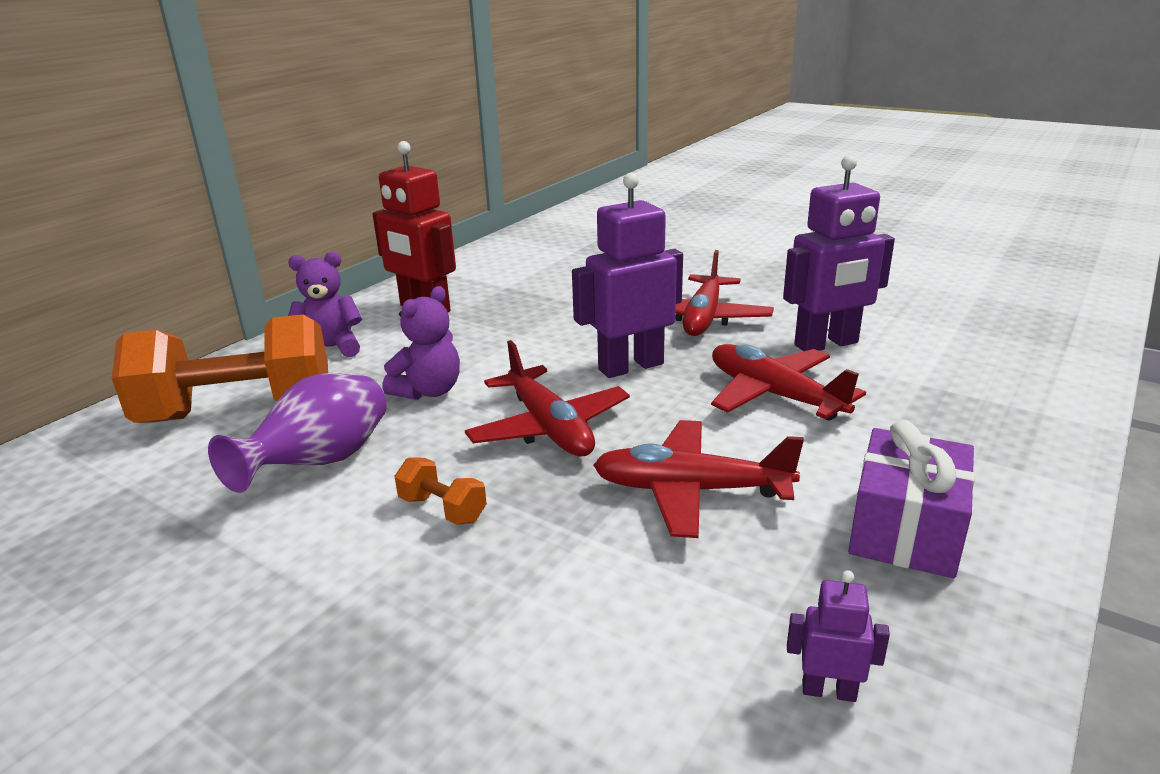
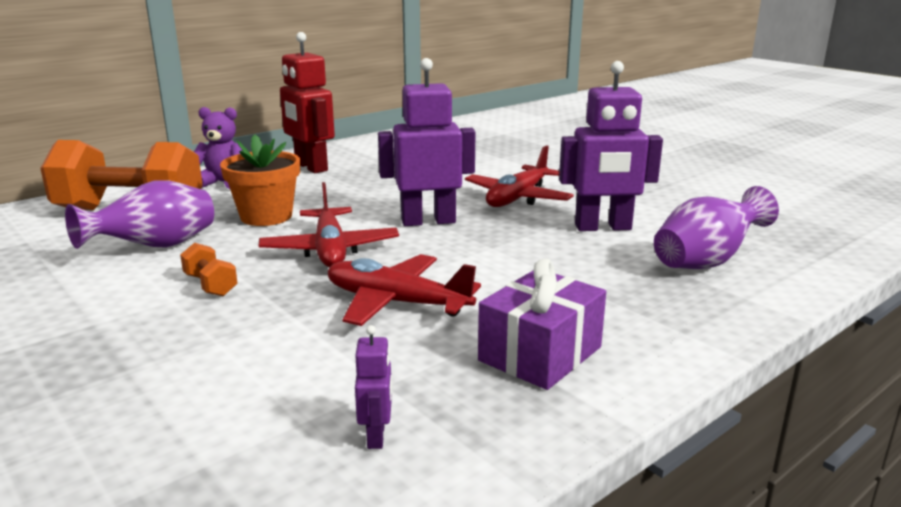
camera: 15 degrees right, 5 degrees down
(428, 391) = (266, 216): purple teddy bear -> orange flower pot
(773, 395) = (523, 254): red plane -> none
(828, 690) = (377, 436): purple robot -> purple robot turned 60 degrees clockwise
(965, 372) = (706, 262): none -> purple vase

